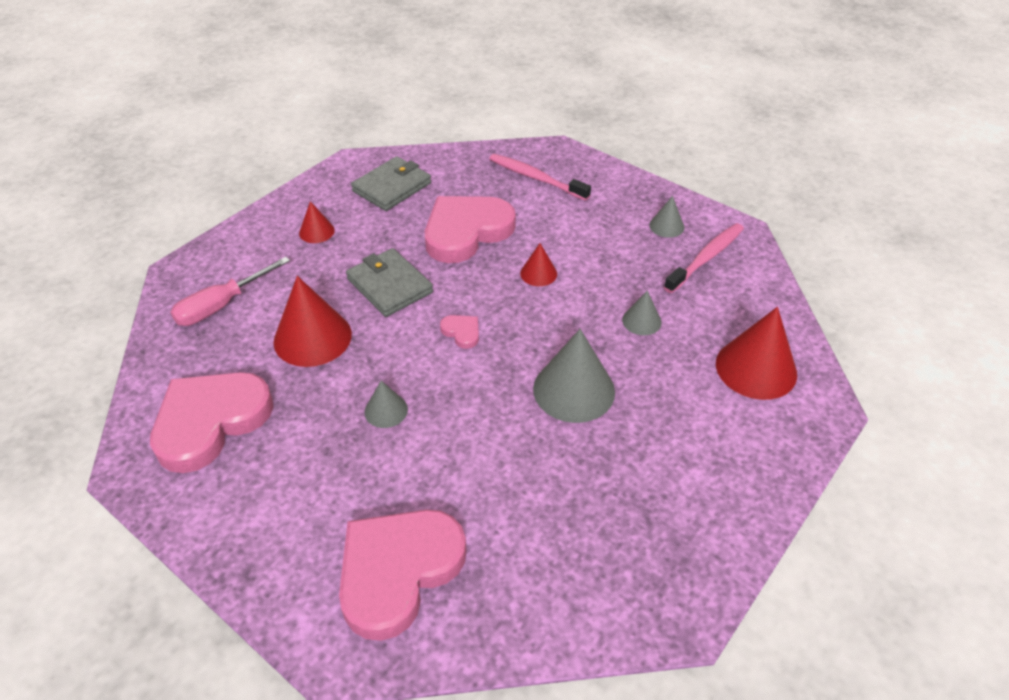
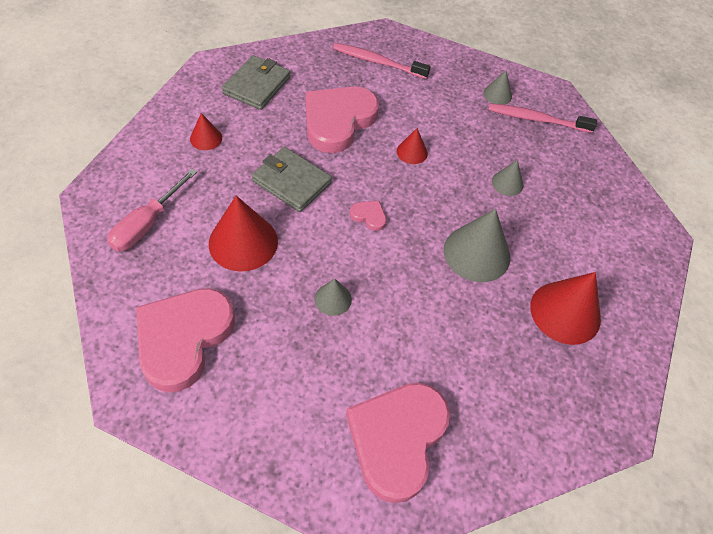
camera: 20 degrees left, 10 degrees up
(706, 258) = (537, 119): pink toothbrush -> pink toothbrush turned 105 degrees counterclockwise
(756, 368) = (604, 211): red cone -> red cone (565, 312)

